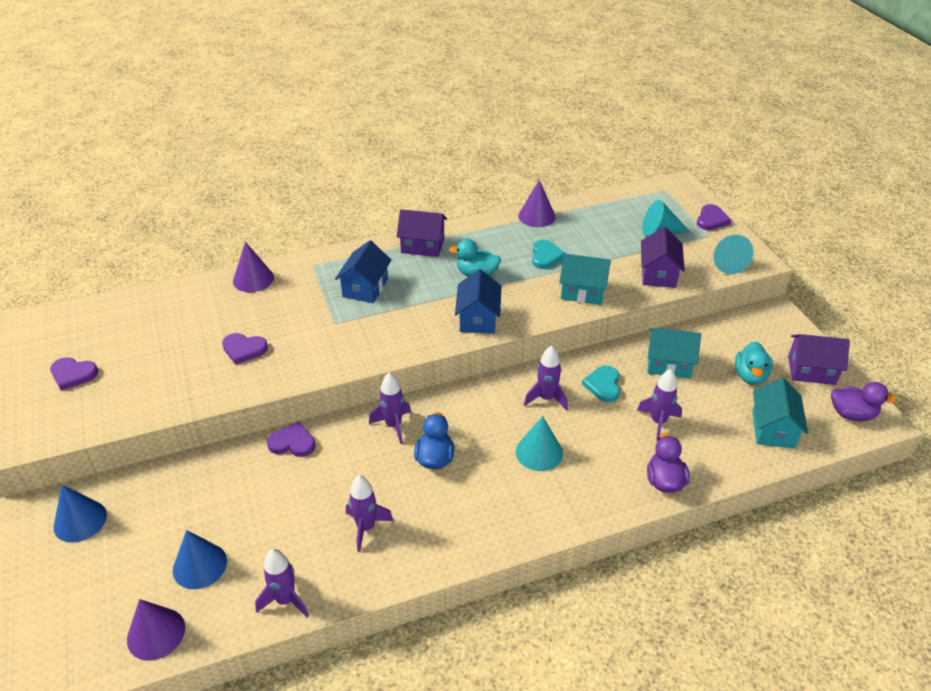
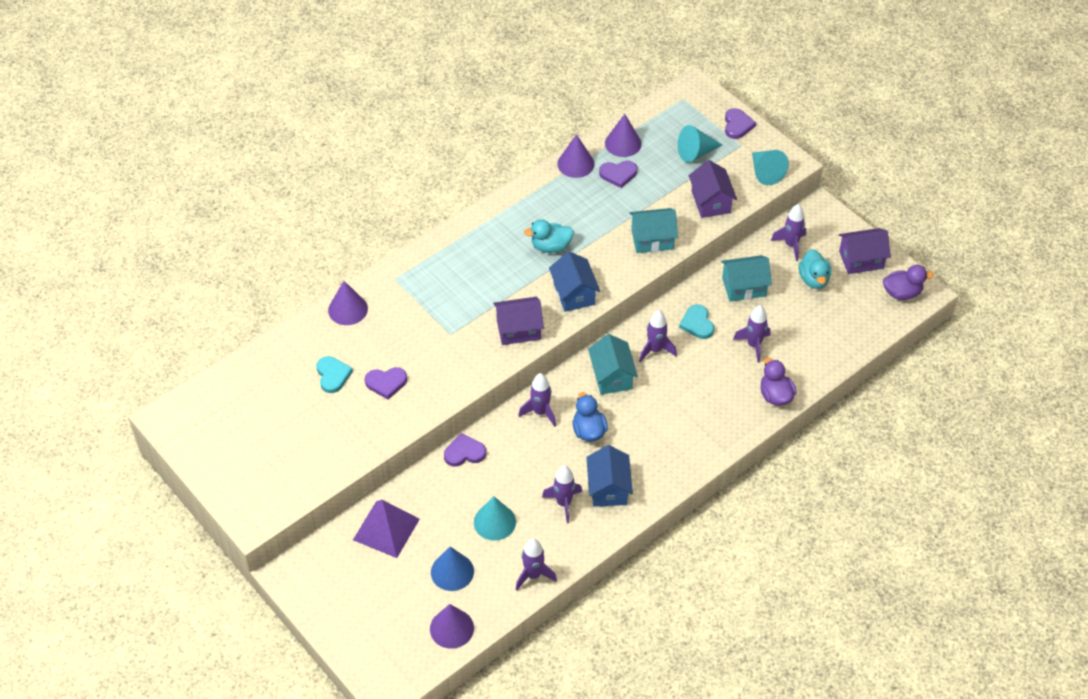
camera: 20 degrees left, 10 degrees up
(73, 374) = (251, 451): purple heart -> purple heart (618, 174)
(80, 520) = (332, 569): blue cone -> none
(163, 496) = (386, 529): none -> purple pyramid
(365, 288) = (457, 289): blue house -> blue house (608, 488)
(422, 245) = (485, 228): purple house -> purple house (518, 329)
(539, 452) = (669, 400): turquoise cone -> turquoise cone (494, 522)
(546, 256) = (604, 209): turquoise heart -> turquoise heart (333, 375)
(590, 210) = (623, 143): none -> purple cone
(735, 338) = (791, 245): none -> purple rocket
(773, 429) = (845, 325): turquoise house -> turquoise house (612, 376)

